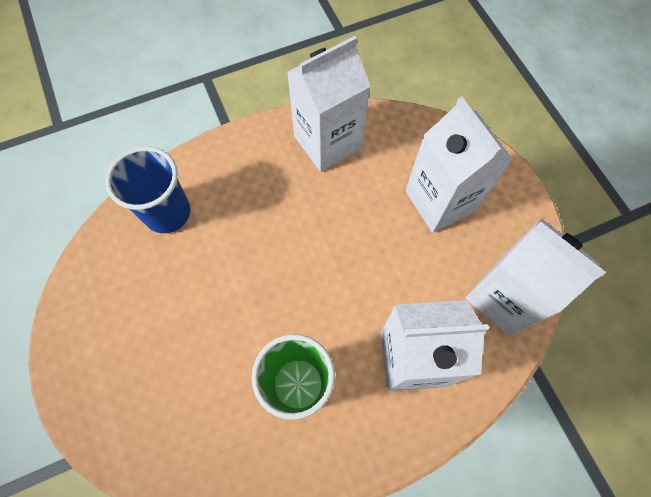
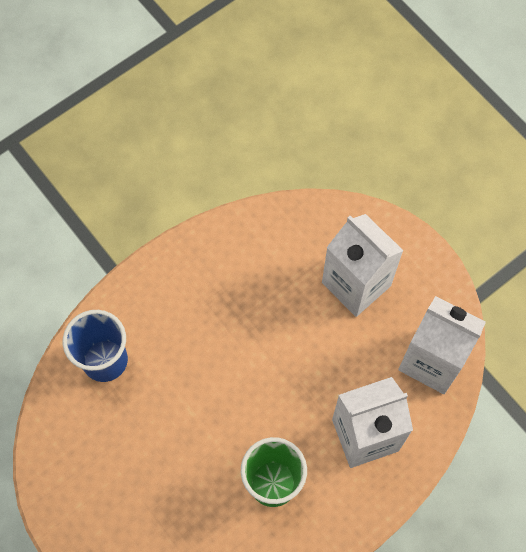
camera: 15 degrees left, 0 degrees up
(327, 142) = (236, 251): white carton -> none

